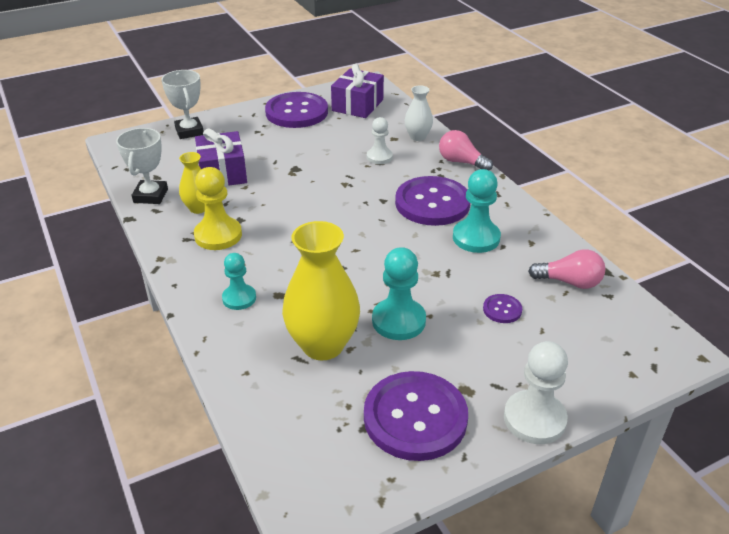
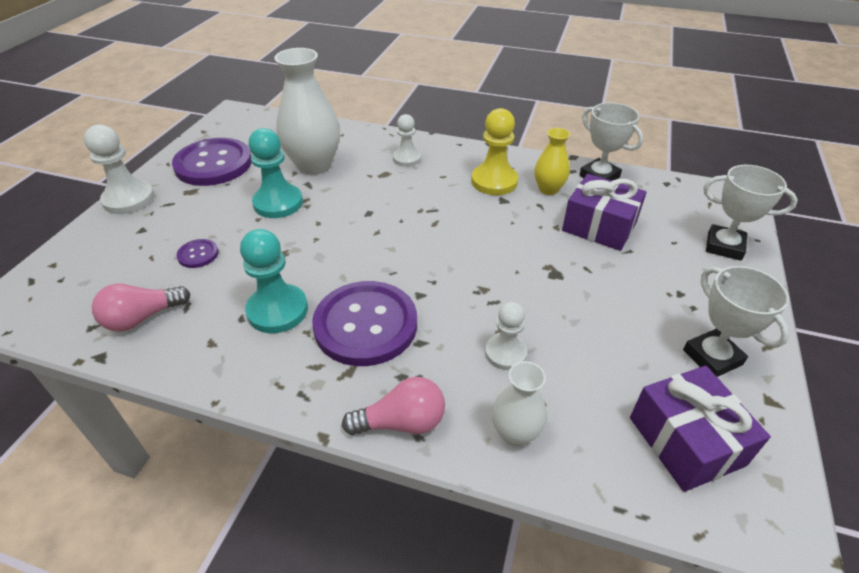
camera: 135 degrees right, 5 degrees up
(239, 298) = (407, 158): turquoise pawn -> white pawn
(296, 112) = (712, 357): purple button -> white trophy
(323, 345) = (314, 165): yellow vase -> white vase

